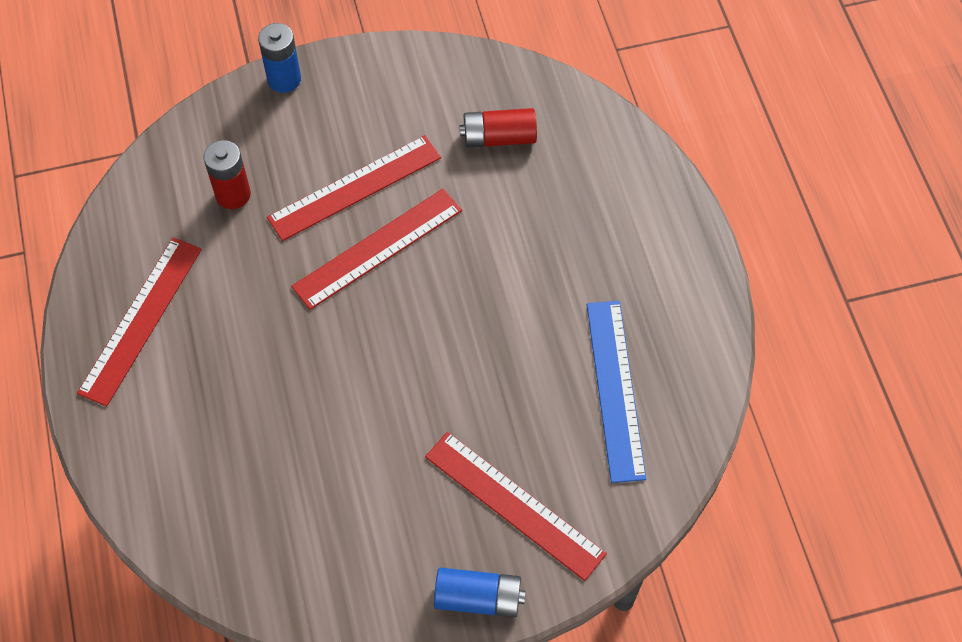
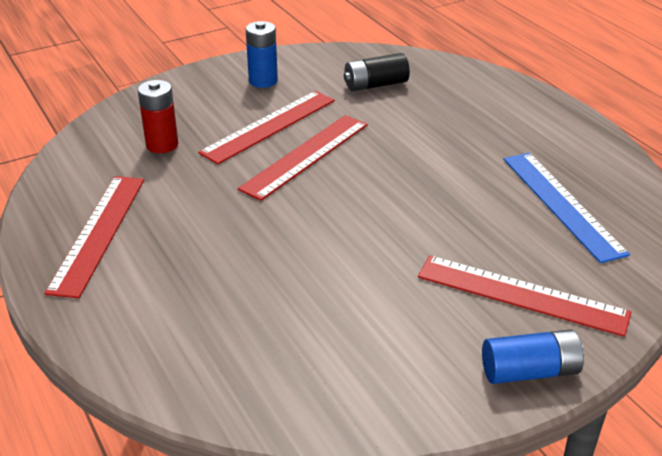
camera: 15 degrees left, 25 degrees down
(284, 79) = (183, 80): blue battery -> blue battery (263, 81)
(499, 138) = (375, 85): red battery -> black battery

